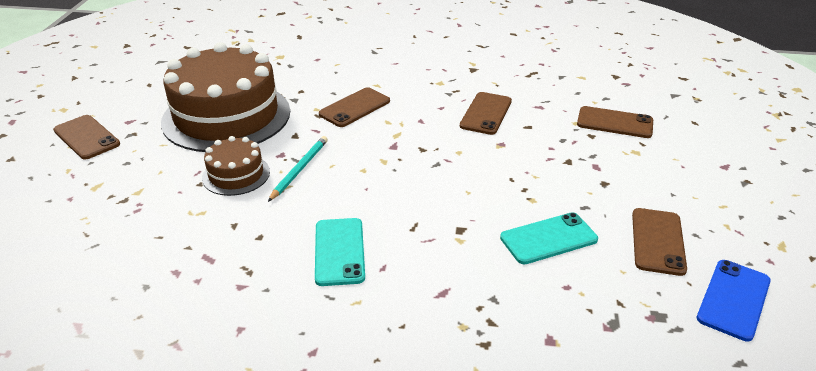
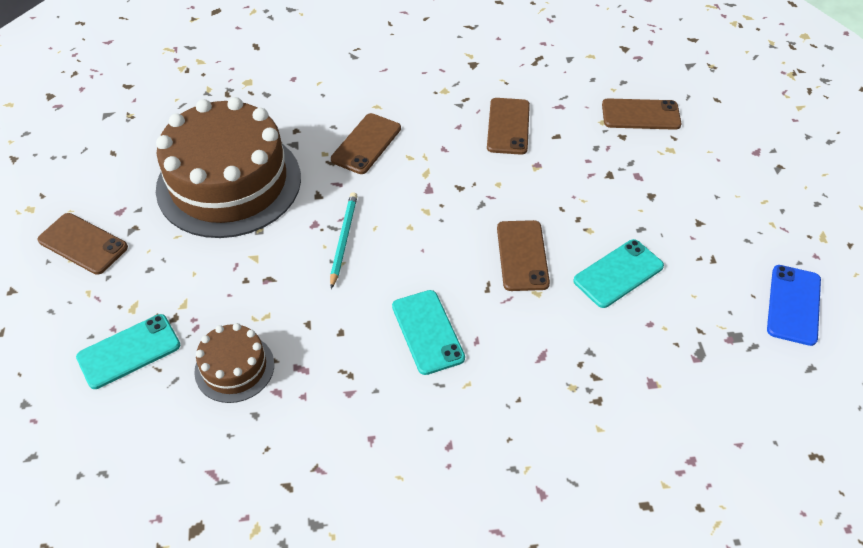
camera: 15 degrees left, 15 degrees up
(71, 217) = (129, 351): none -> turquoise phone
(236, 175) = (279, 260): brown cake -> brown cake (234, 368)
(658, 241) = (716, 255): brown phone -> brown phone (522, 255)

